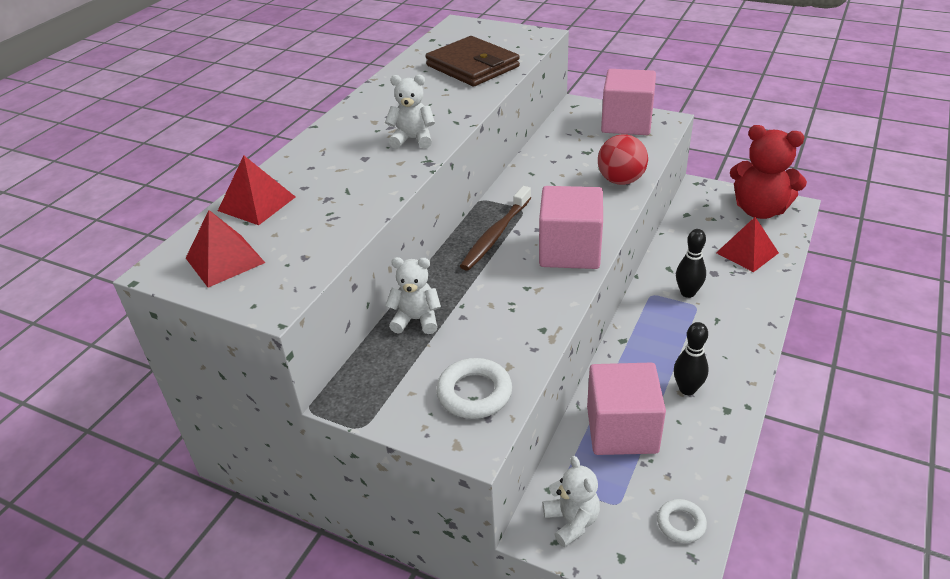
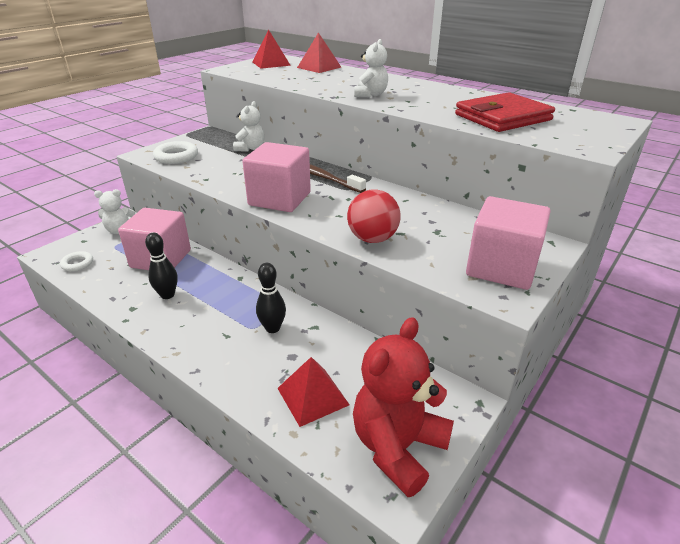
camera: 100 degrees right, 5 degrees down
(472, 66) = (502, 117): brown wallet -> red wallet

